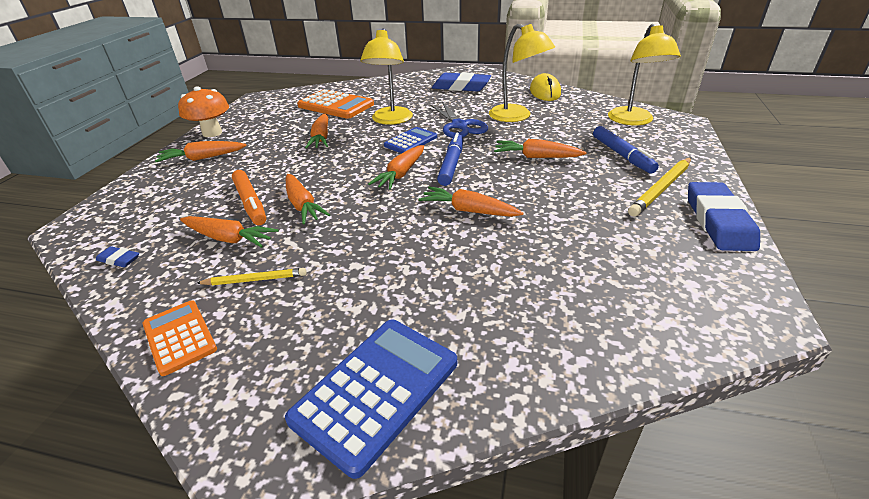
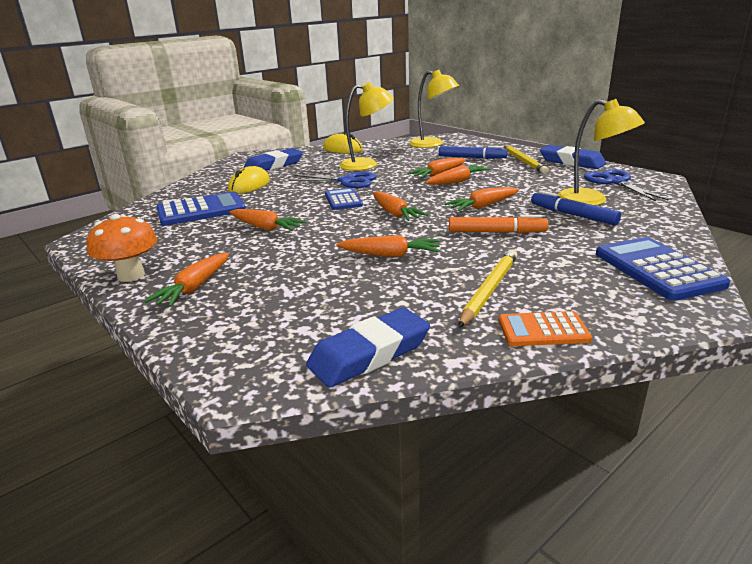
camera: 55 degrees left, 10 degrees down
(119, 259) = (369, 354): blue eraser -> blue eraser, size x2.25
(229, 238) = (405, 293): orange carrot -> orange carrot (457, 181)
(250, 203) = (349, 275): orange marker -> orange marker (496, 232)
(255, 280) = (490, 290): yellow pencil -> yellow pencil, size x1.61
(336, 105) = (201, 210): orange calculator -> blue calculator
(390, 120) = (286, 198): yellow lamp -> yellow lamp (591, 200)
(404, 98) = (249, 185): none -> yellow mouse
(451, 164) = (408, 197): blue marker -> blue marker (573, 215)
(681, 280) = (615, 182): none -> blue scissors

